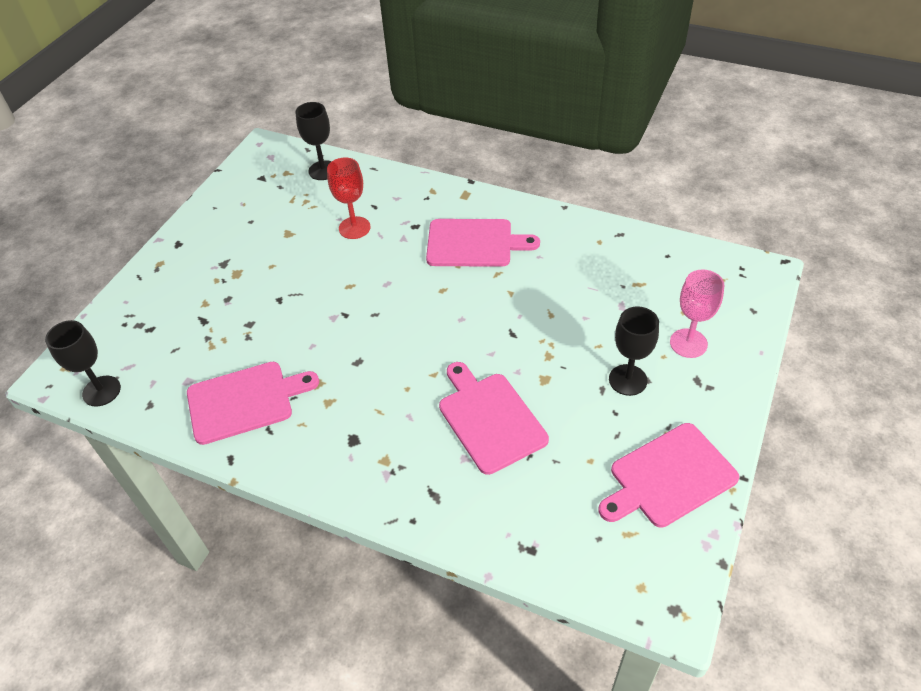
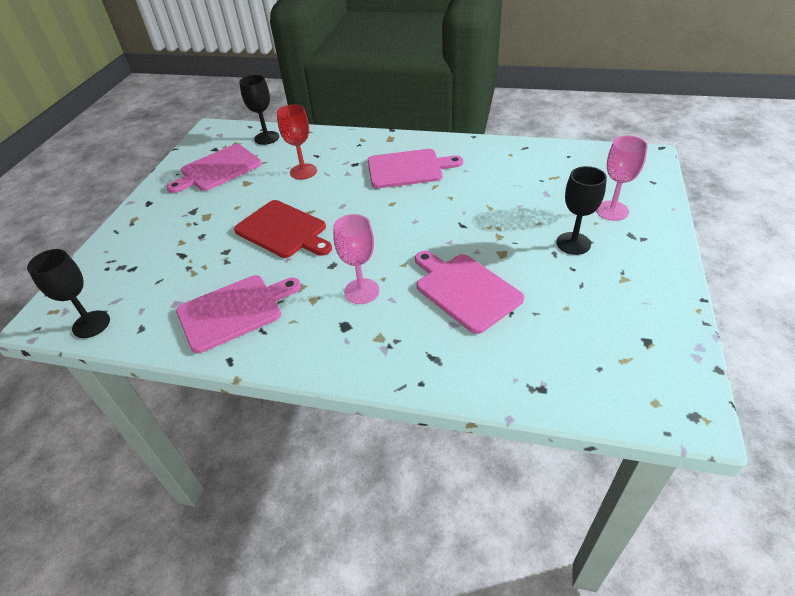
camera: 10 degrees left, 5 degrees down
(315, 307) = (283, 230): none -> red cutting board
(380, 400) = (361, 291): none -> pink goblet
(668, 477) = (640, 309): pink cutting board -> pink cutting board (218, 169)

